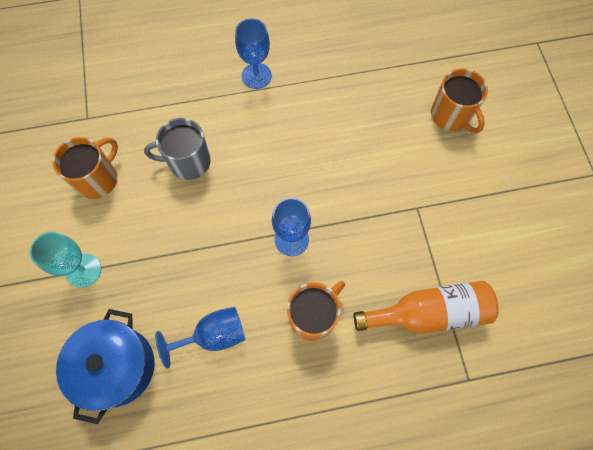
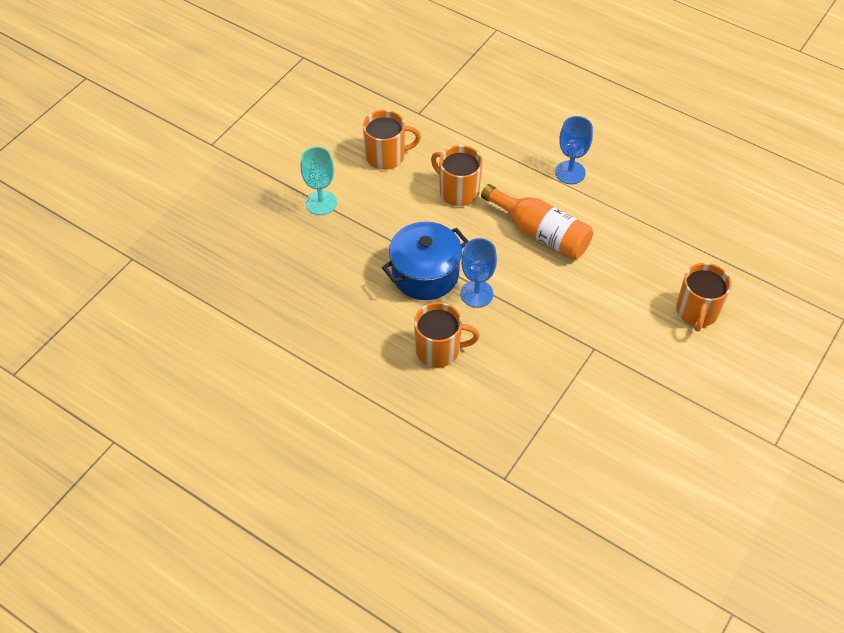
camera: 45 degrees right, 15 degrees down
(117, 366) = (284, 273): blue pot -> blue pot (425, 274)
(188, 162) = (458, 191): grey mug -> orange mug
(213, 335) = (361, 305): blue goblet -> none
(429, 313) = (523, 416): orange bottle -> orange bottle (540, 233)

